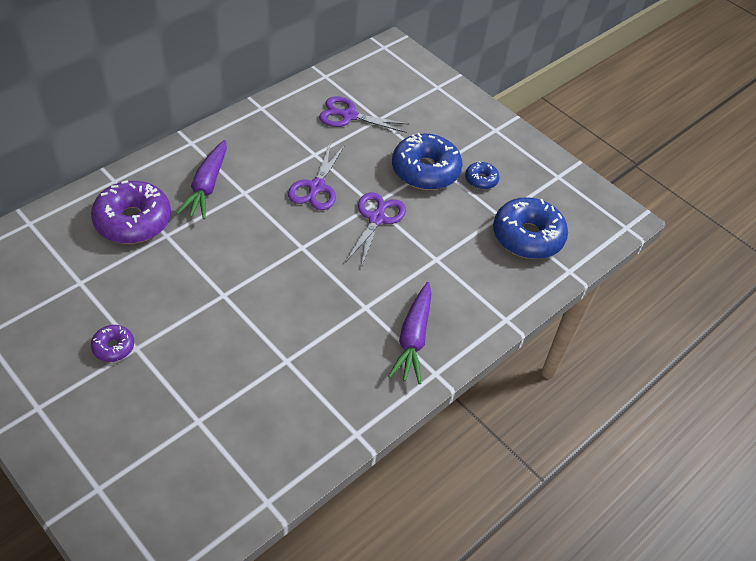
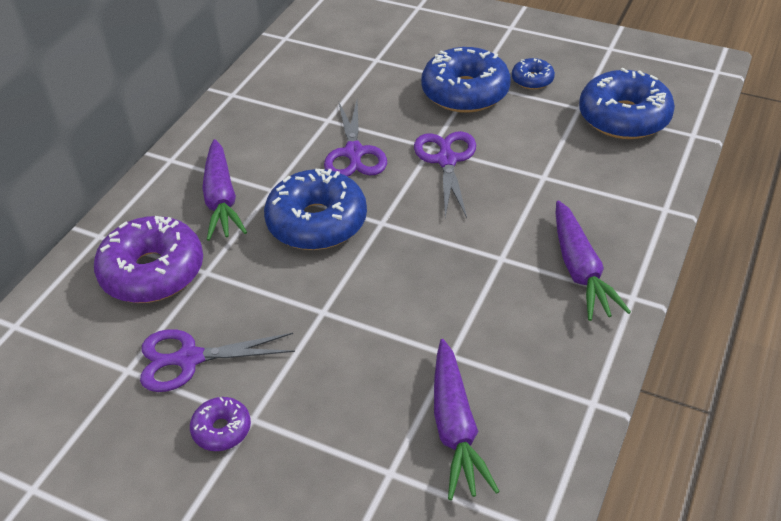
camera: 15 degrees left, 5 degrees down
(257, 410) = (455, 427): none -> purple carrot
(259, 229) = (317, 222): none -> blue donut
(348, 116) = (339, 68): purple scissors -> purple scissors (188, 359)

